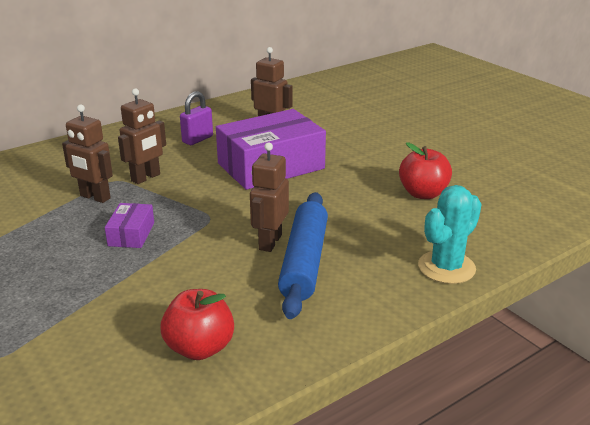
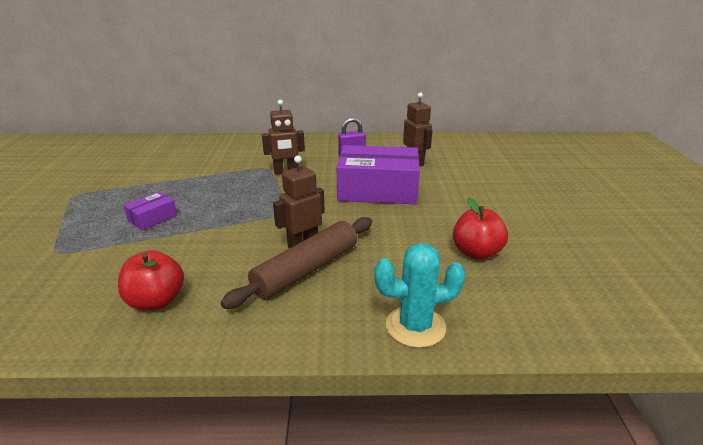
camera: 35 degrees right, 0 degrees up
(95, 197) = (240, 175): brown robot -> none
(131, 234) = (227, 205): purple box -> purple box (152, 218)
(304, 262) = (306, 269): blue rolling pin -> brown rolling pin

